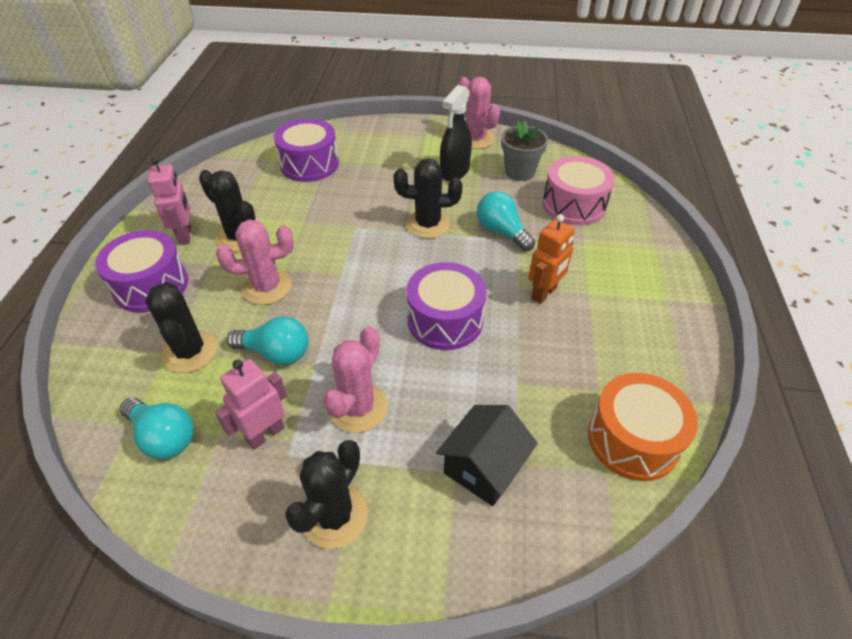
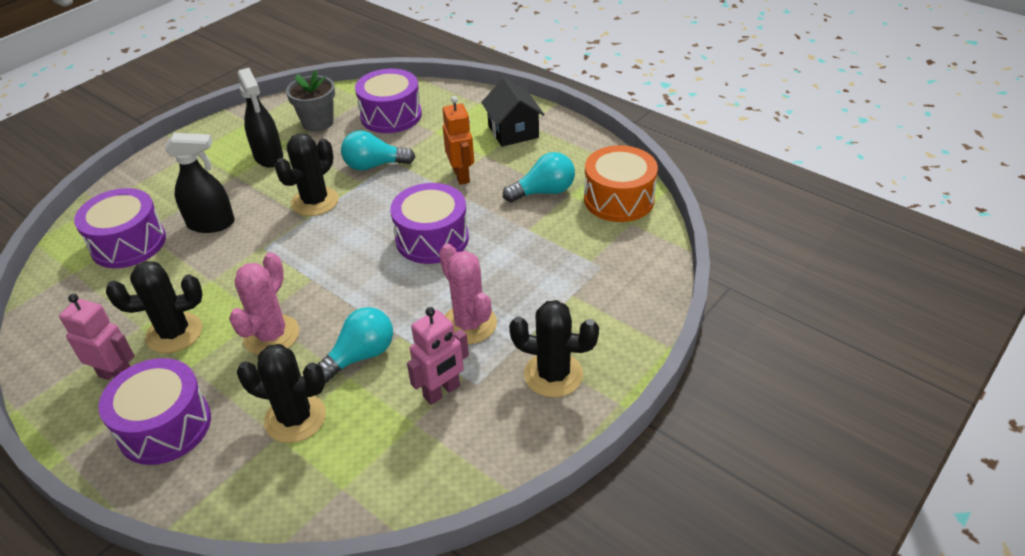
camera: 55 degrees left, 5 degrees down
(163, 437) = (381, 465): turquoise light bulb -> turquoise light bulb (543, 192)
(265, 434) = (442, 392): pink robot -> pink robot turned 120 degrees counterclockwise
(334, 515) = (553, 375): black cactus -> black cactus turned 45 degrees counterclockwise
(358, 188) = (211, 224): none -> black spray bottle
(475, 139) = (242, 125): pink cactus -> none
(484, 467) = (580, 278): black house -> black house (513, 131)
(573, 205) = (391, 116): pink drum -> purple drum

